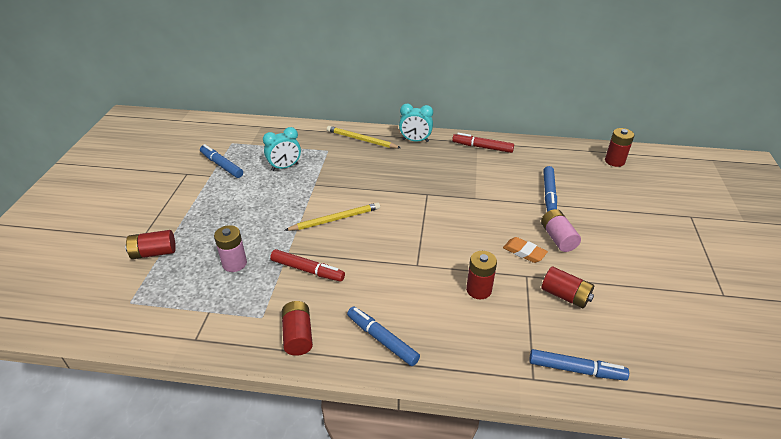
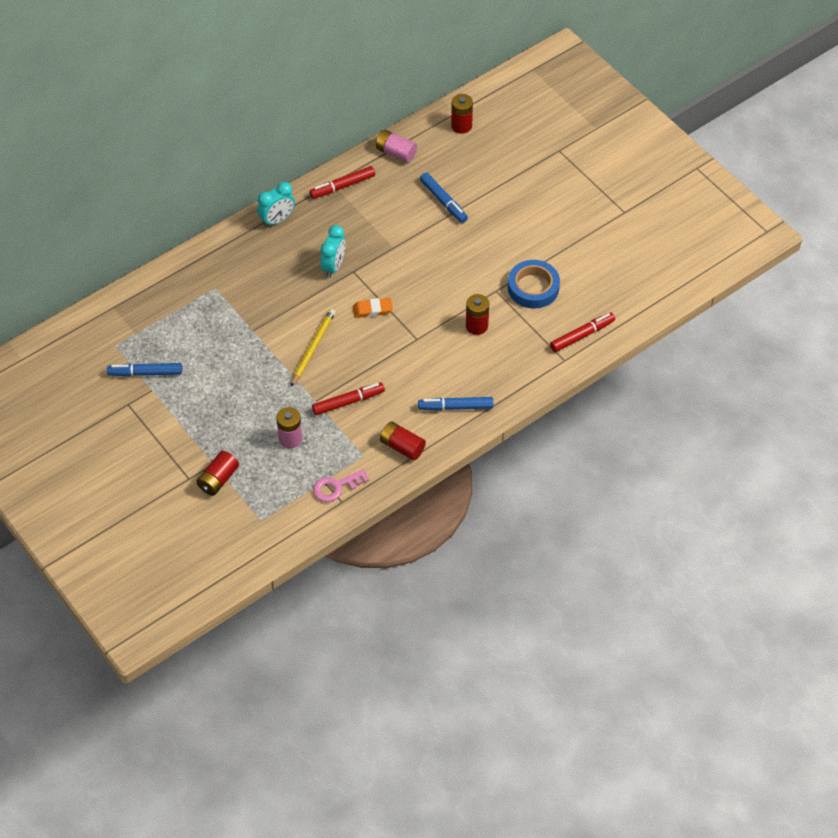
camera: 45 degrees left, 15 degrees up
(209, 324) = (336, 487): none -> pink key
(285, 167) = (203, 333): turquoise clock -> turquoise clock (333, 266)
(361, 140) = (229, 254): yellow pencil -> none
(524, 252) = (476, 272): orange eraser -> orange eraser (372, 310)
(558, 238) = (487, 241): pink battery -> pink battery (396, 153)
(565, 296) = (533, 287): red battery -> blue tape
(576, 369) = (582, 335): blue marker -> red marker

